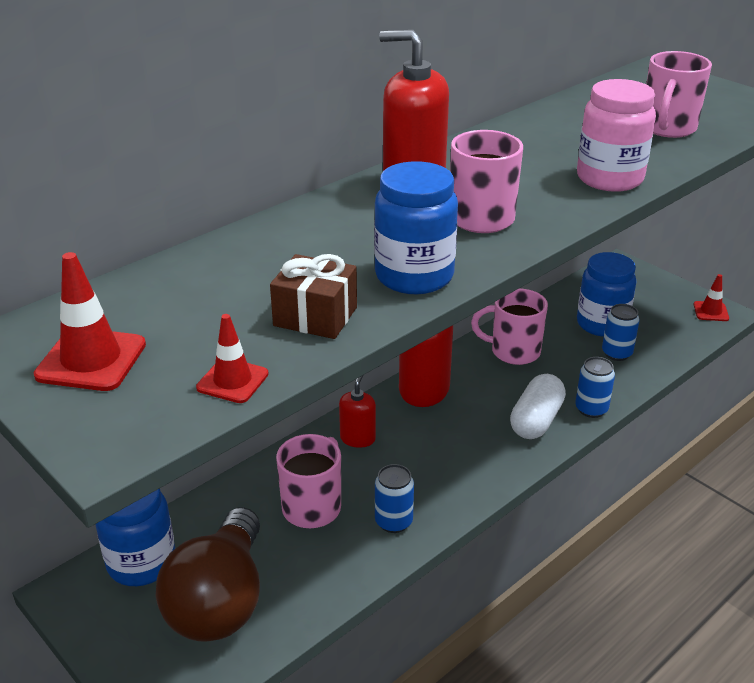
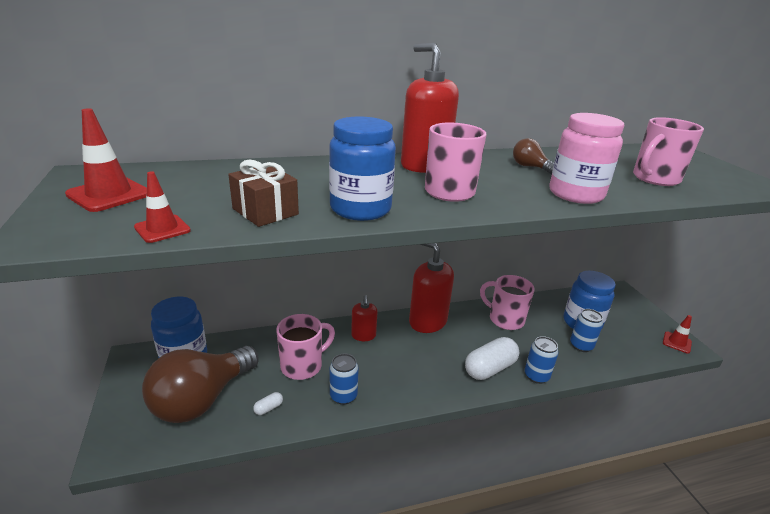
camera: 25 degrees right, 5 degrees down
(315, 574) = (268, 408): none -> white capsule
(358, 438) = (363, 335): red soap dispenser -> red soap dispenser turned 135 degrees clockwise
(530, 150) = (530, 167): none -> brown light bulb

